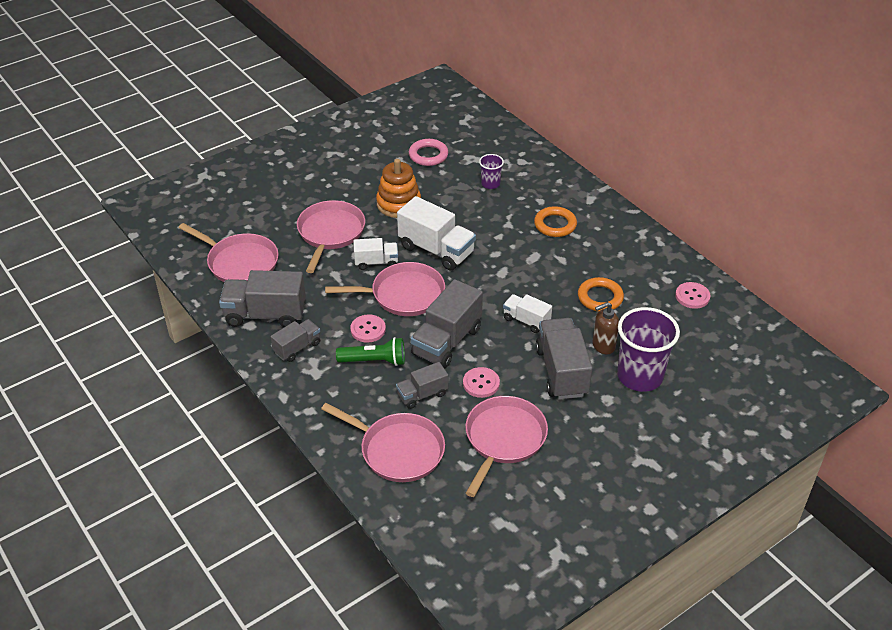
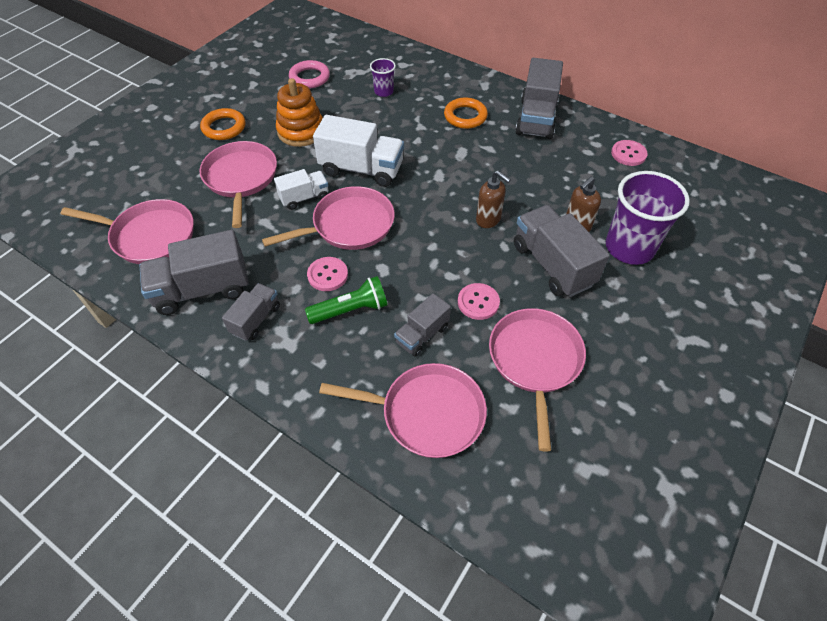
camera: 20 degrees left, 10 degrees up
(447, 341) = (419, 265): grey truck -> grey truck (536, 118)
(526, 321) = (488, 220): white truck -> brown soap dispenser
(600, 297) = (546, 177): orange ring -> orange ring (224, 127)

